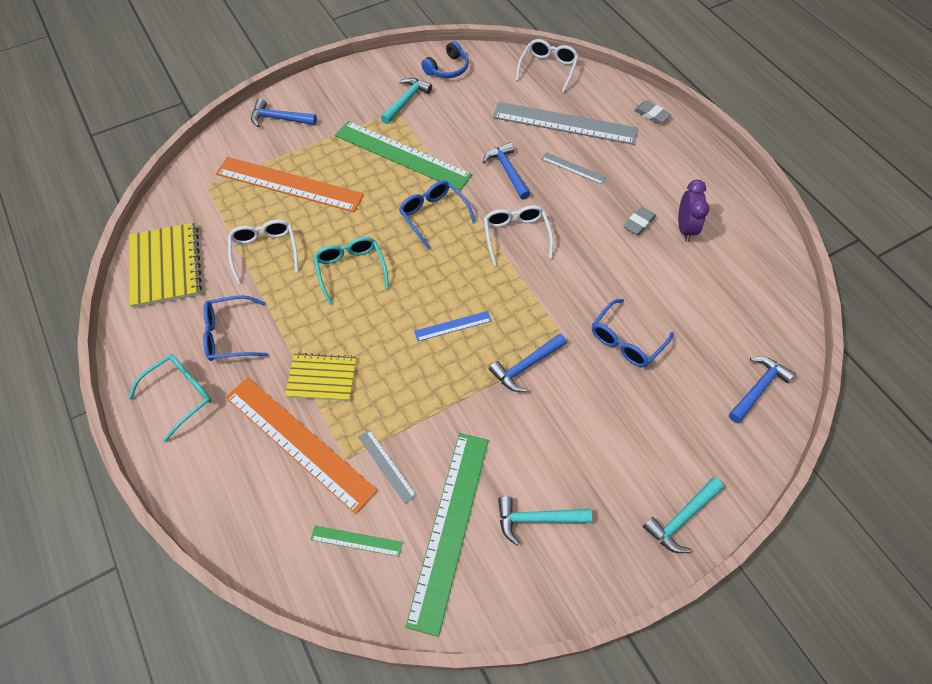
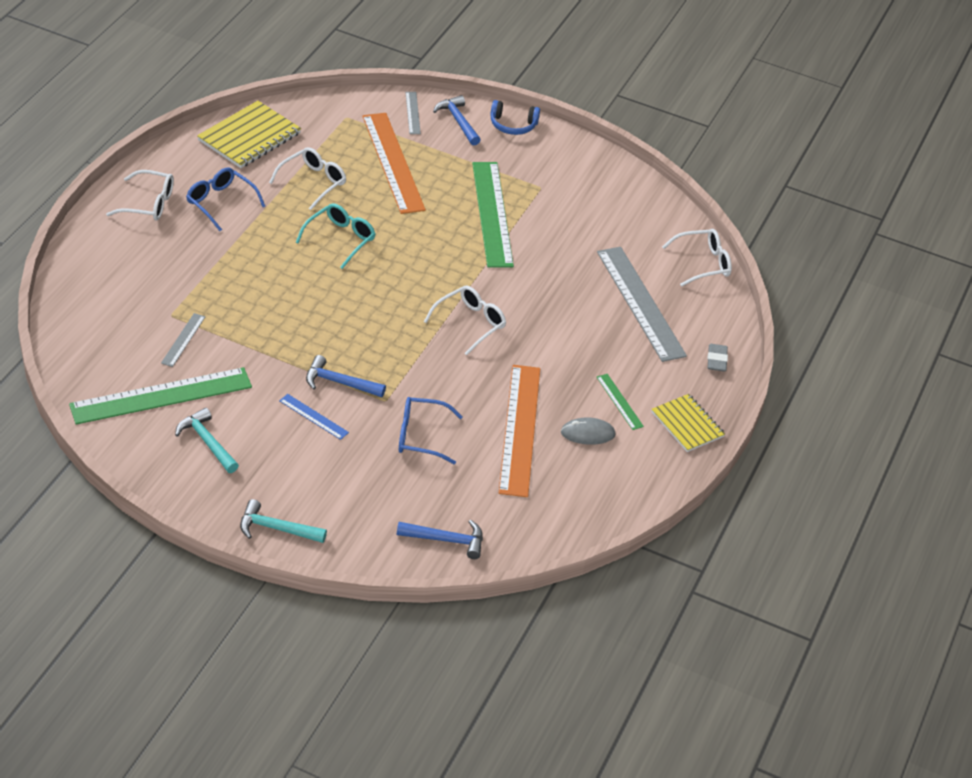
camera: 50 degrees right, 15 degrees down
(180, 395) = (149, 204): turquoise glasses -> white glasses
(299, 442) = (163, 284): orange ruler -> orange ruler (520, 429)
(322, 378) = (226, 270): yellow notebook -> yellow notebook (687, 424)
(356, 540) = (112, 350): green ruler -> green ruler (619, 401)
(406, 101) = (559, 187): turquoise hammer -> none
(433, 215) = (443, 262): blue glasses -> none
(447, 68) = (629, 196): blue headphones -> blue headphones (513, 125)
(453, 326) = (340, 323): blue ruler -> blue ruler (314, 416)
(507, 171) = (540, 288): blue hammer -> none
(573, 168) = (588, 330): grey ruler -> grey ruler (413, 113)
(639, 223) = (563, 399): grey eraser -> none
(685, 228) = (588, 433): purple clock -> grey mouse

